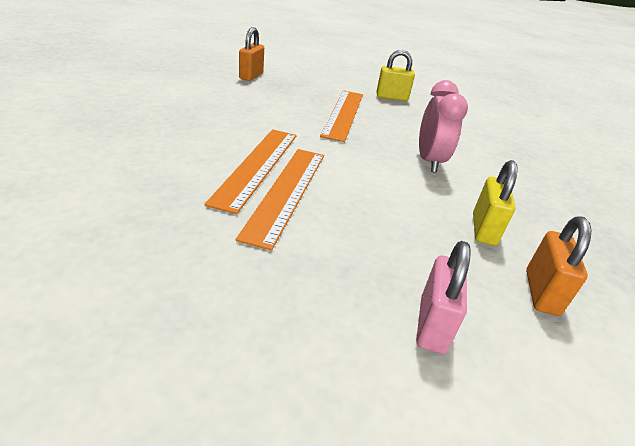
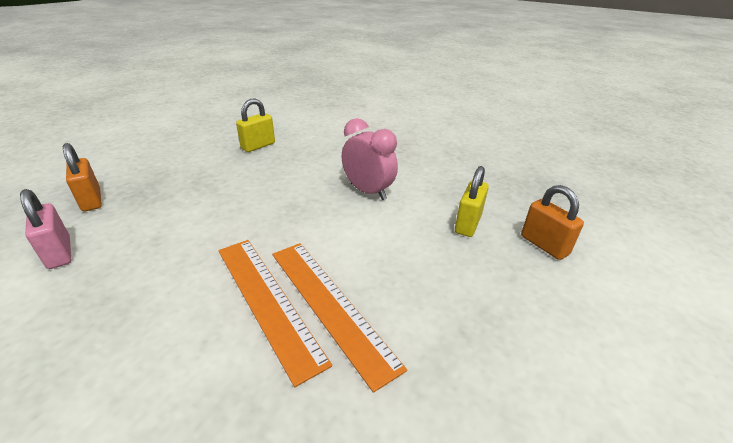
camera: 45 degrees left, 0 degrees up
(343, 114) = (248, 188): orange ruler -> none
(432, 325) = (549, 322): pink padlock -> pink padlock (59, 253)
(483, 229) = (468, 224): yellow padlock -> yellow padlock turned 60 degrees clockwise

